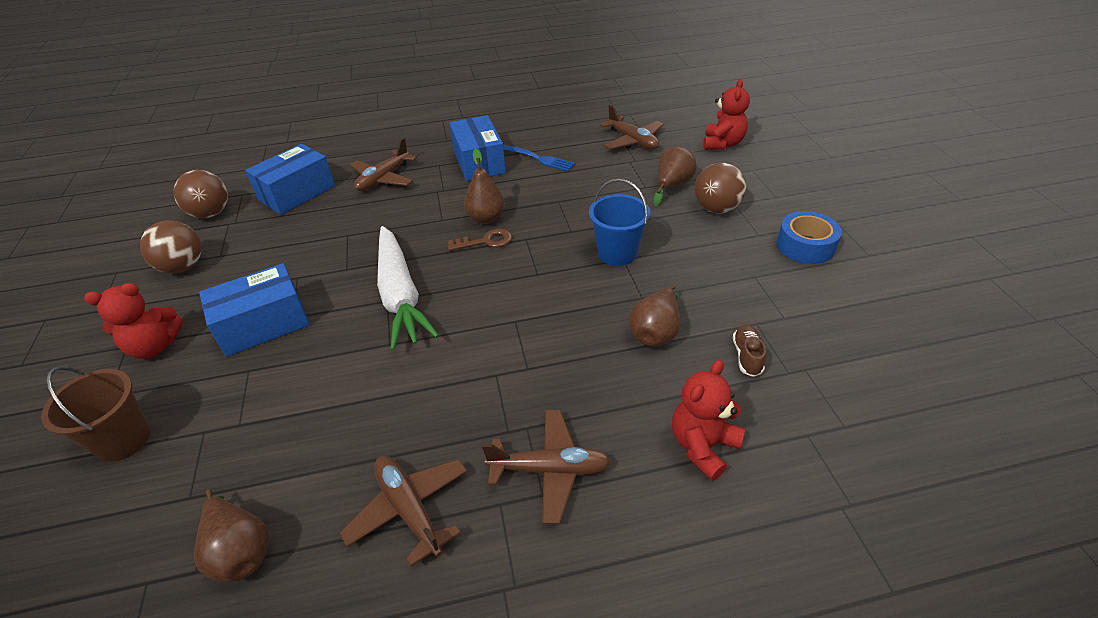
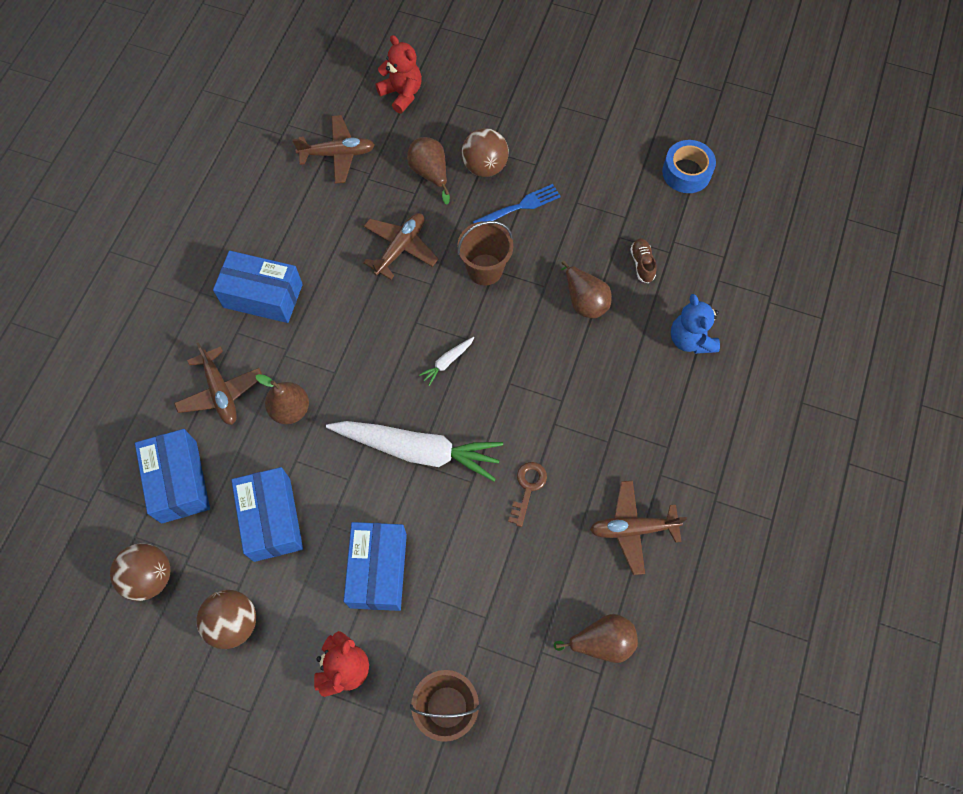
camera: 60 degrees left, 25 degrees up
(286, 246) = (272, 519): none -> blue box
(486, 218) = (362, 336): brown pear -> brown pear (290, 409)
(486, 241) = (395, 353): brown key -> brown key (527, 488)
(503, 273) = (447, 362): none -> white carrot
(537, 158) = (299, 245): blue fork -> blue fork (519, 207)
(550, 470) = (654, 433): brown plane -> brown plane (400, 248)
(617, 253) = (485, 269): blue bucket -> brown bucket
(703, 446) = (690, 339): red teddy bear -> blue teddy bear
(747, 356) = (642, 264): brown shoe -> brown shoe turned 45 degrees clockwise
(805, 246) = (570, 147): blue tape -> blue tape (686, 172)

